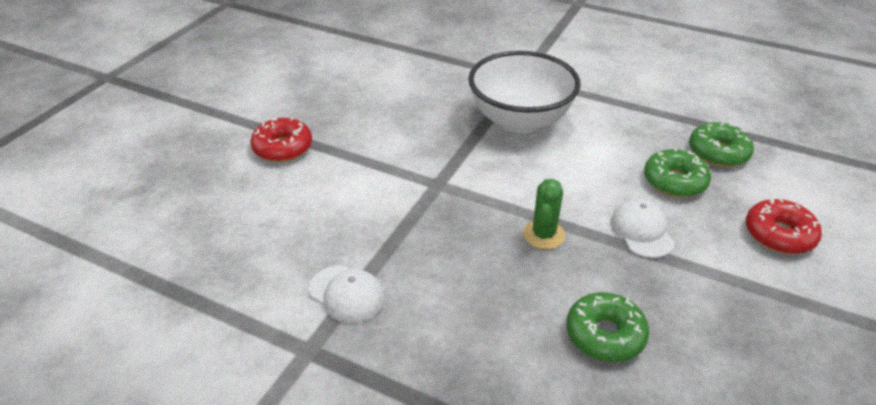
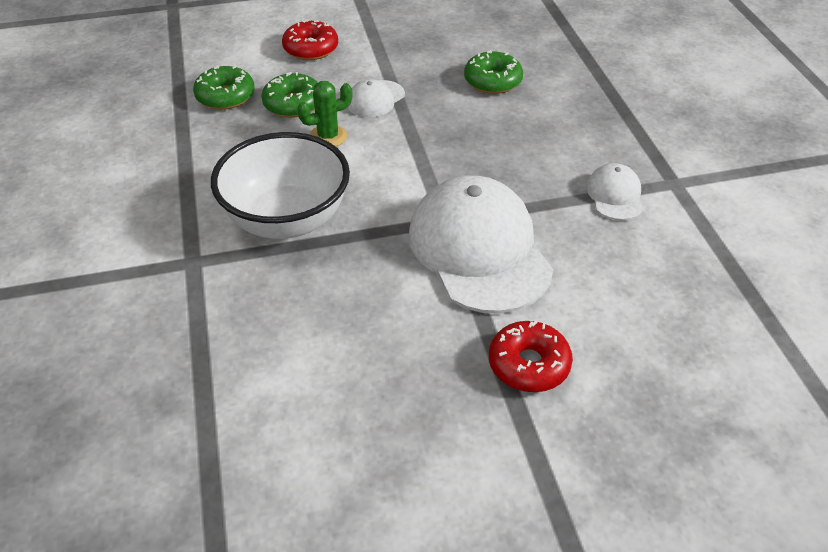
camera: 130 degrees left, 5 degrees up
(390, 182) = (479, 250): none -> white cap
(543, 235) = (435, 138): green cactus -> green cactus (328, 136)

